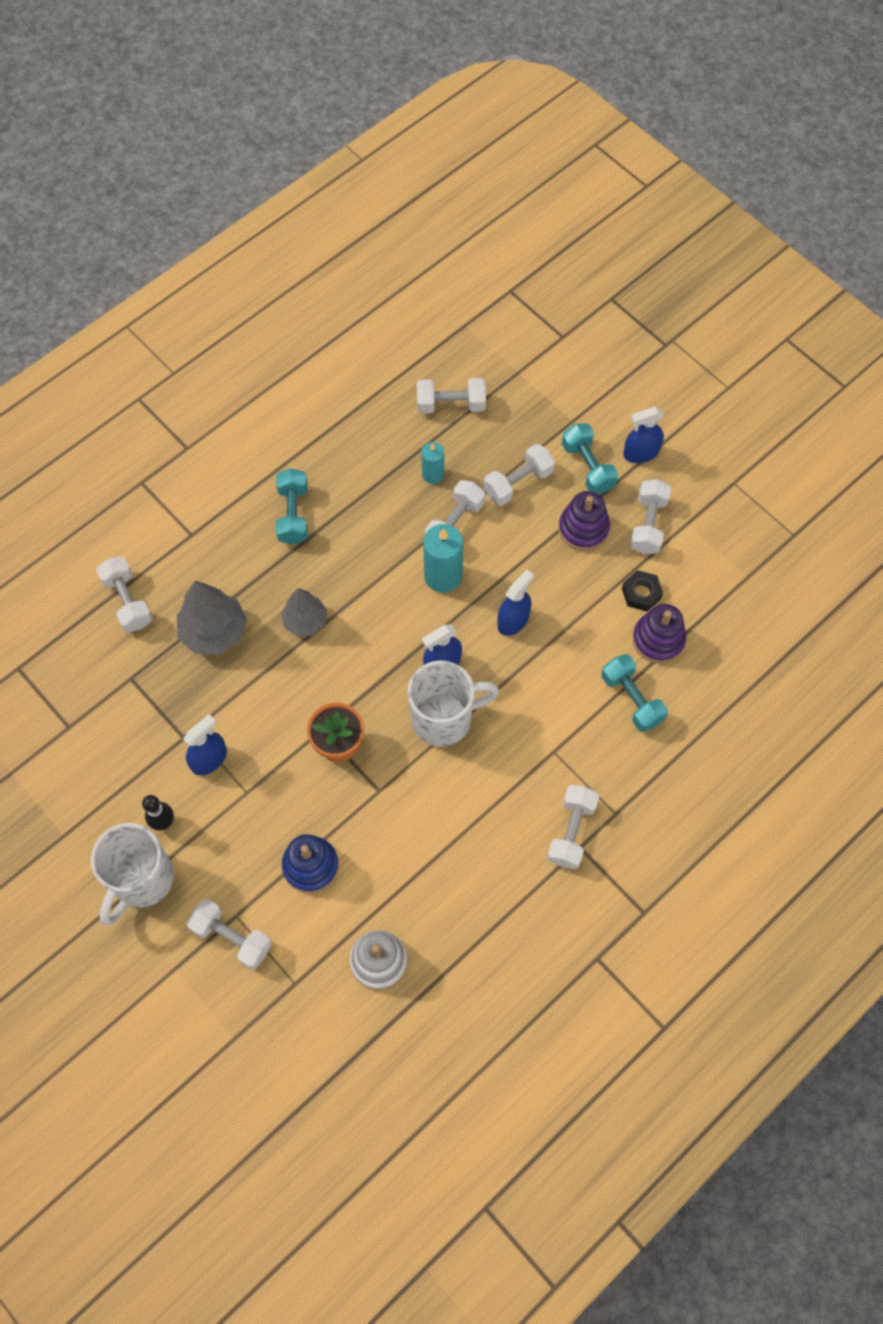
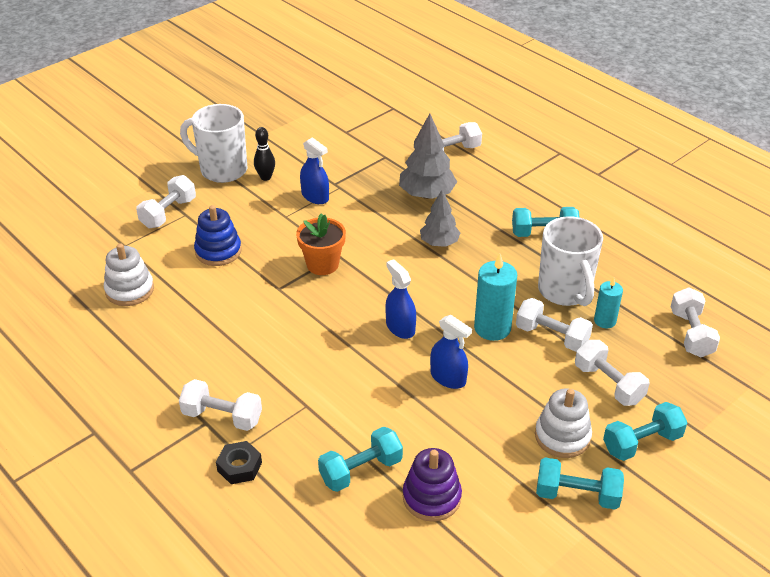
camera: 90 degrees right, 25 degrees down
(444, 719) = (344, 328): white mug -> white mug (565, 291)
(583, 528) = (562, 436): purple stacking toy -> white stacking toy
(641, 453) = (673, 493): blue spray bottle -> none
(641, 593) = (488, 484): black nut -> black nut (239, 467)
(648, 525) = (577, 495): white dumbbell -> turquoise dumbbell

